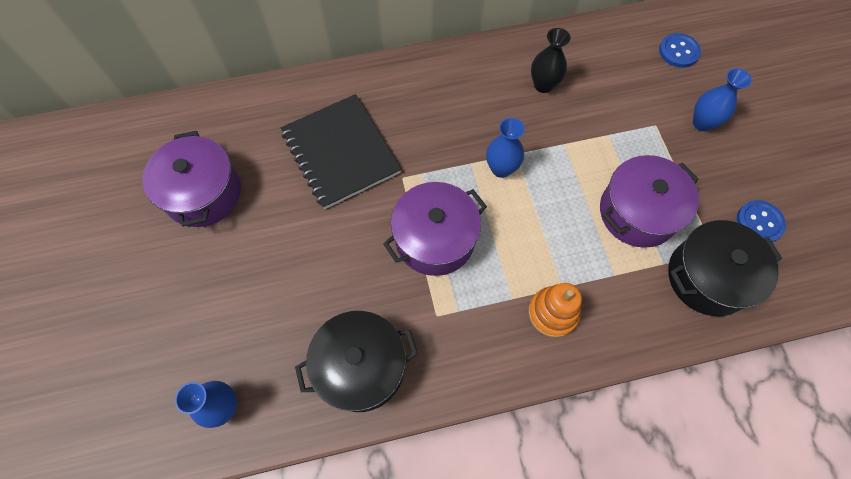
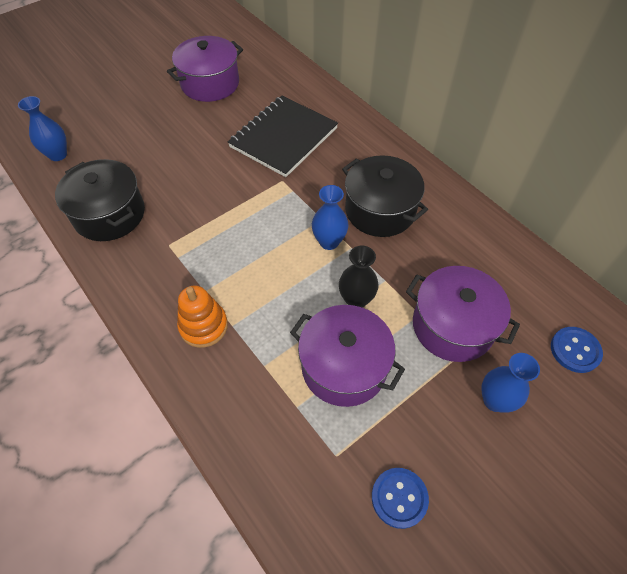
camera: 65 degrees right, 10 degrees down
(435, 239) = (236, 220): purple pot -> purple pot (452, 326)
(543, 85) = (440, 244): black vase -> black vase (356, 300)
(707, 277) = (302, 456): black pot -> black pot (380, 210)

